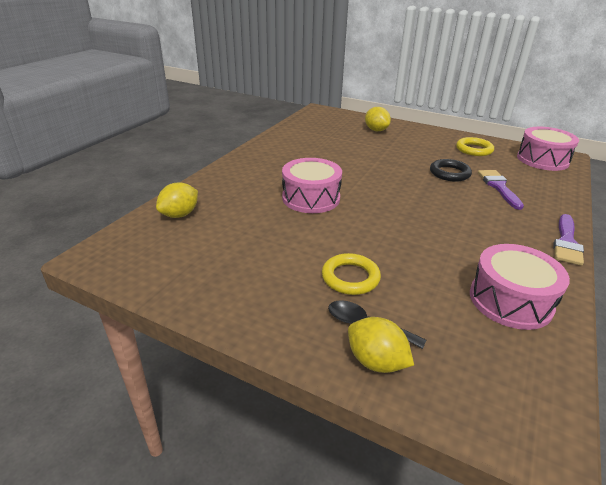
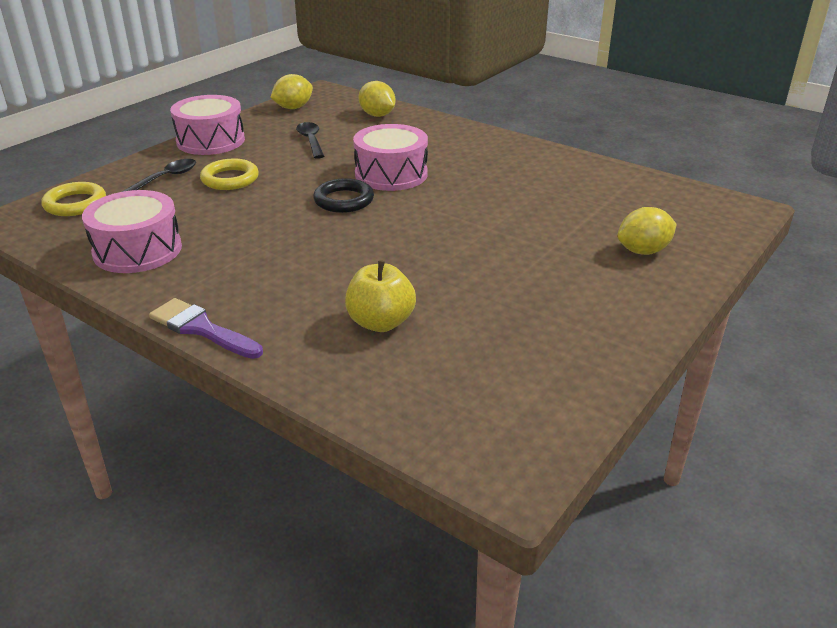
camera: 100 degrees right, 0 degrees up
(248, 244) = (311, 141): none -> black spoon
(376, 361) = (127, 176): yellow lemon -> yellow lemon (293, 108)
(449, 173) = (442, 287): black ring -> black ring (344, 200)
(474, 149) = (550, 344): yellow ring -> yellow ring (75, 204)
(498, 187) = (380, 322): purple brush -> yellow apple
(542, 160) = (492, 427): pink drum -> pink drum (210, 141)

